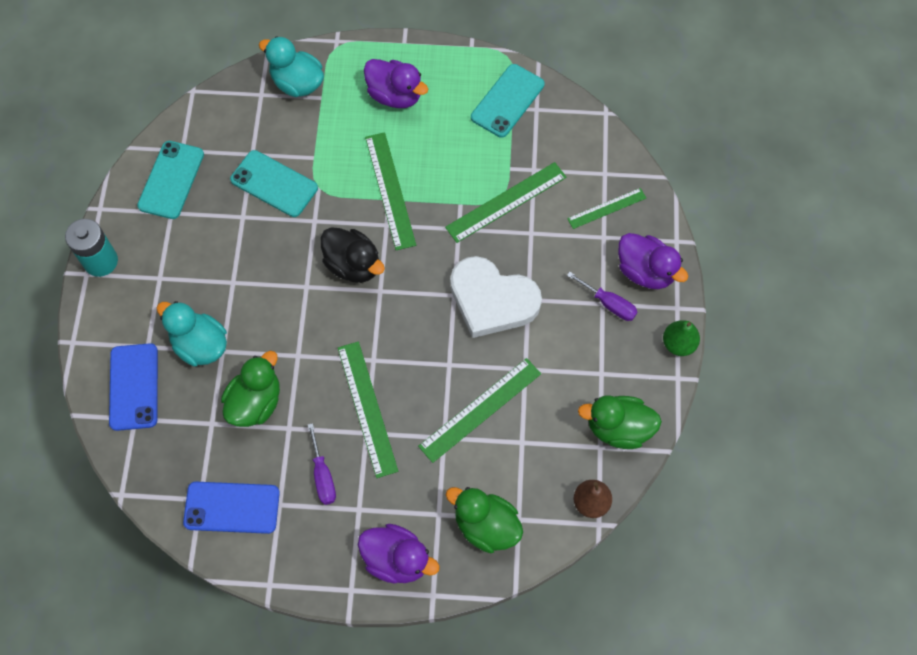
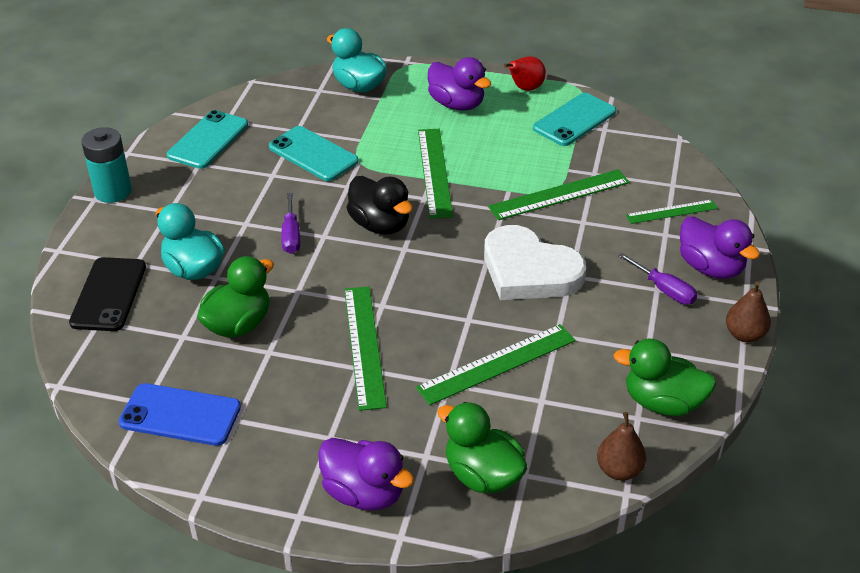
camera: 10 degrees right, 25 degrees down
(134, 387) = (109, 294): blue phone -> black phone
(323, 476) = (296, 400): purple screwdriver -> purple screwdriver (291, 236)
(456, 63) = (525, 88): none -> red pear
(678, 344) = (744, 335): green pear -> brown pear

